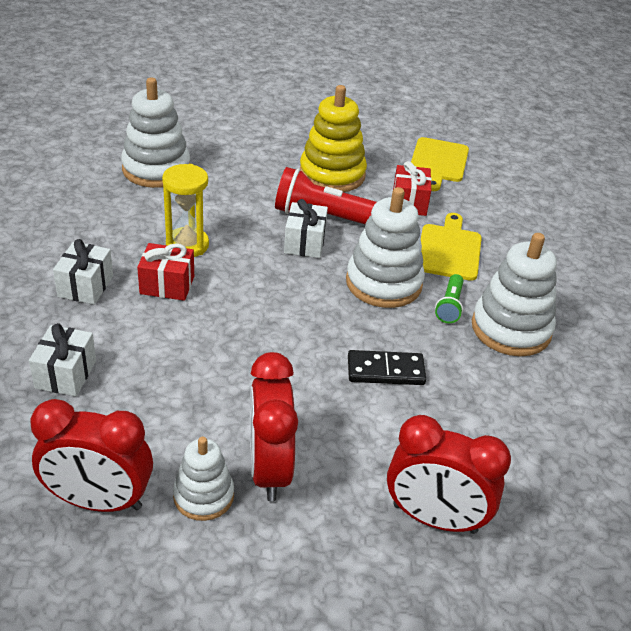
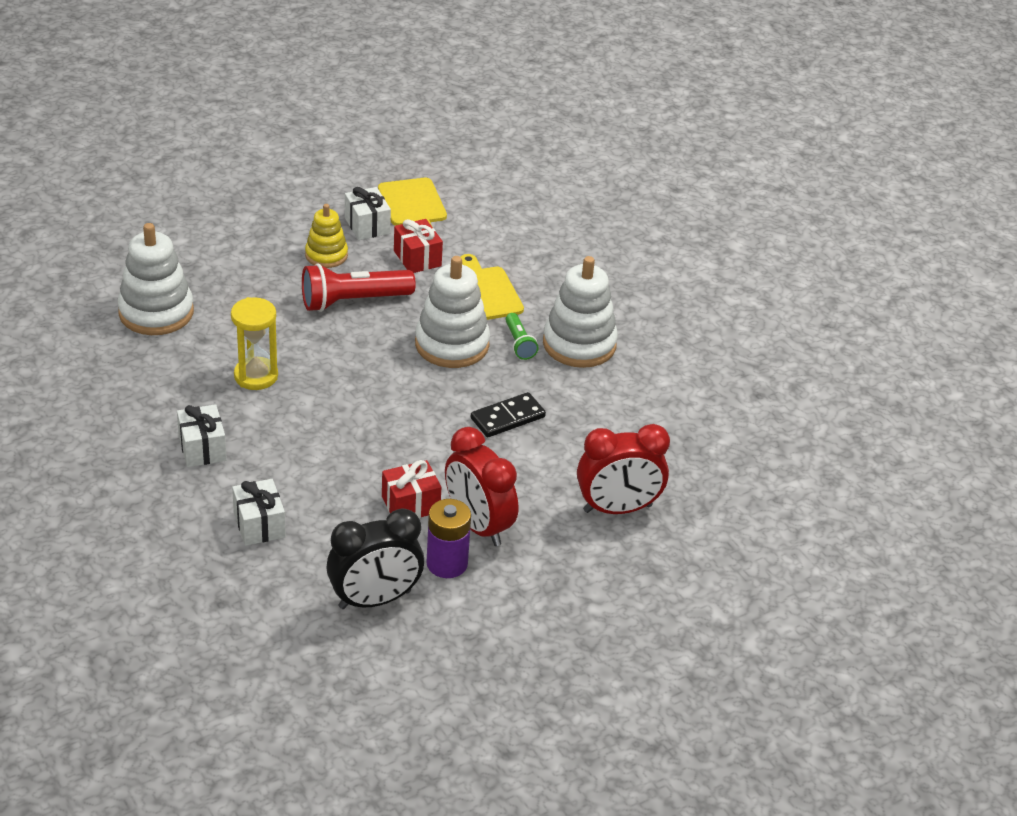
camera: 30 degrees left, 0 degrees up
(99, 501) = (375, 599): red clock -> black clock
(167, 285) = (272, 419): red gift -> red gift (410, 504)
(203, 496) = (447, 563): white stacking toy -> purple battery
(304, 243) = (357, 333): white gift -> white gift (367, 226)
(332, 174) = (326, 255): yellow stacking toy -> yellow stacking toy, size x0.60

